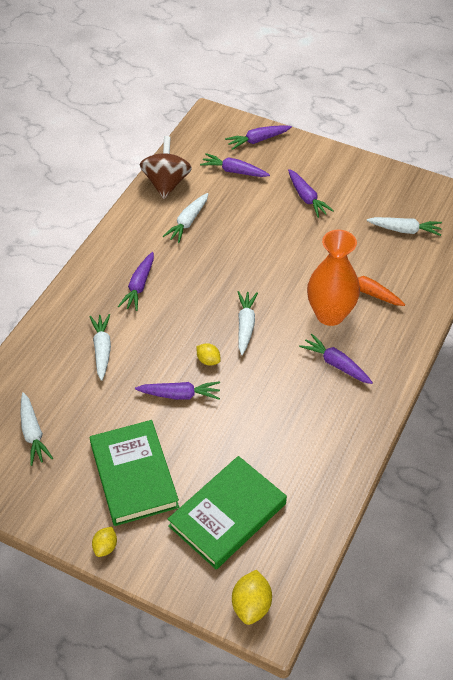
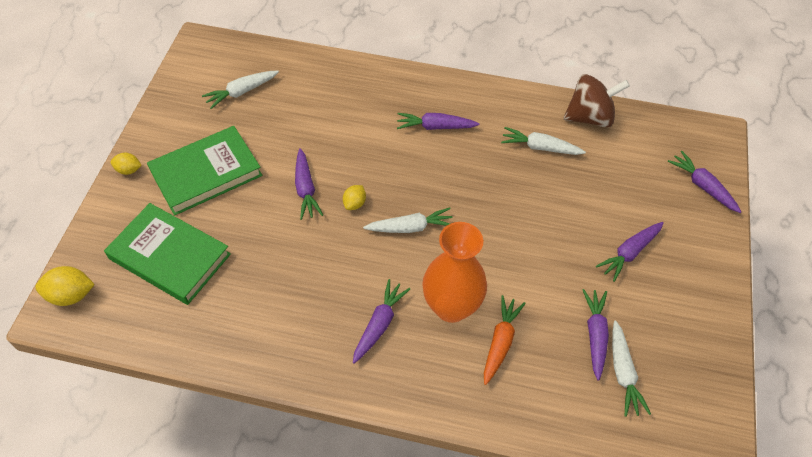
camera: 75 degrees right, 5 degrees up
(102, 350) = (346, 117): white carrot -> none
(234, 171) = (638, 173): purple carrot -> purple carrot (595, 335)

